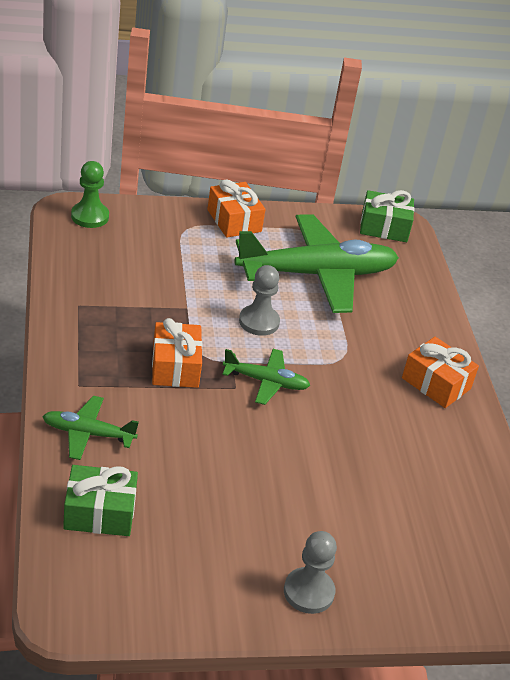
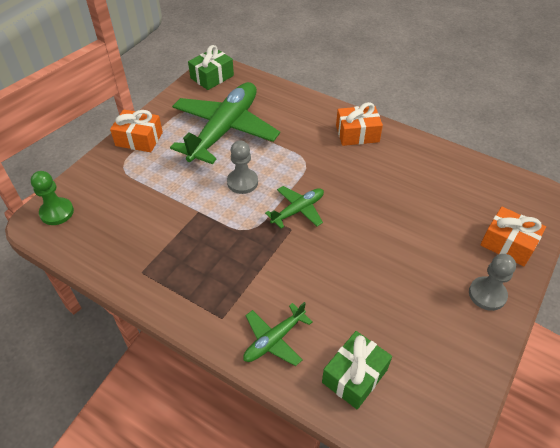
camera: 45 degrees left, 10 degrees up
(175, 367) = (248, 250): orange gift -> orange gift (508, 244)

